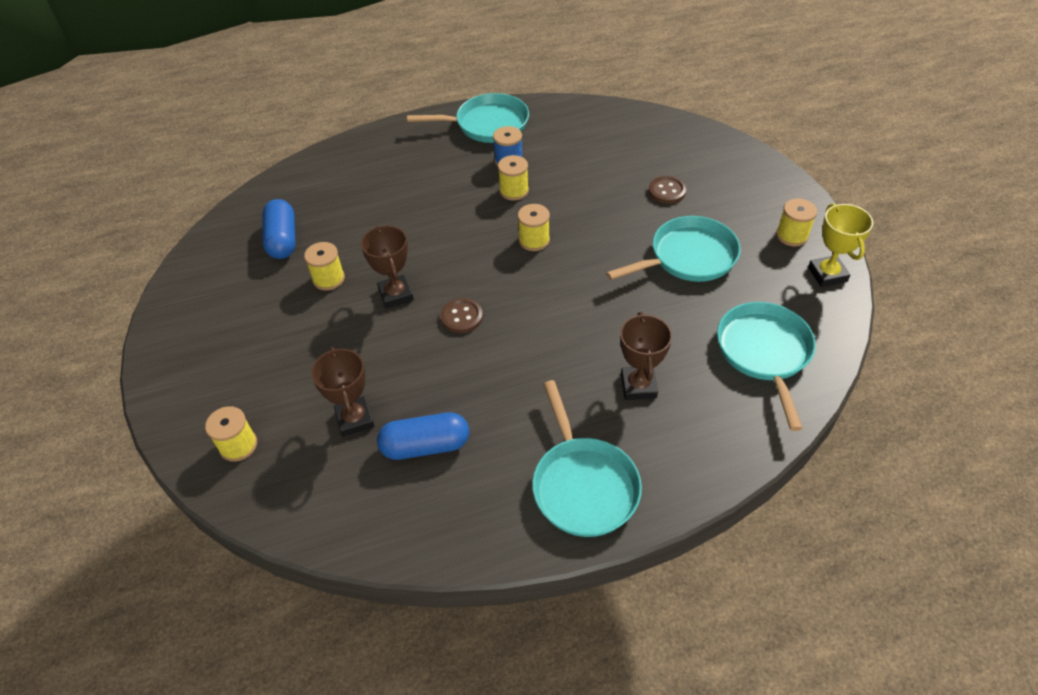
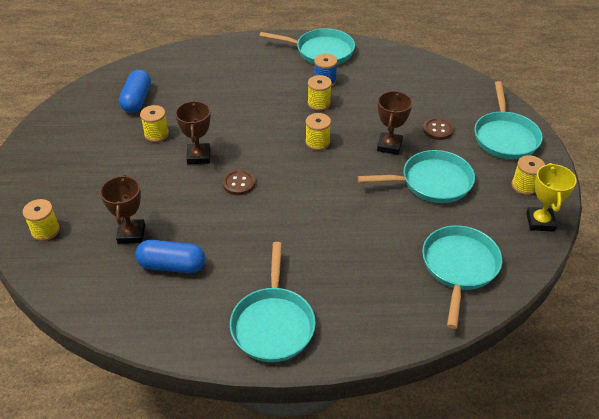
camera: 15 degrees right, 5 degrees down
(638, 386) = (348, 265): brown trophy -> brown trophy (389, 146)
(745, 181) = (505, 137): none -> turquoise pan

